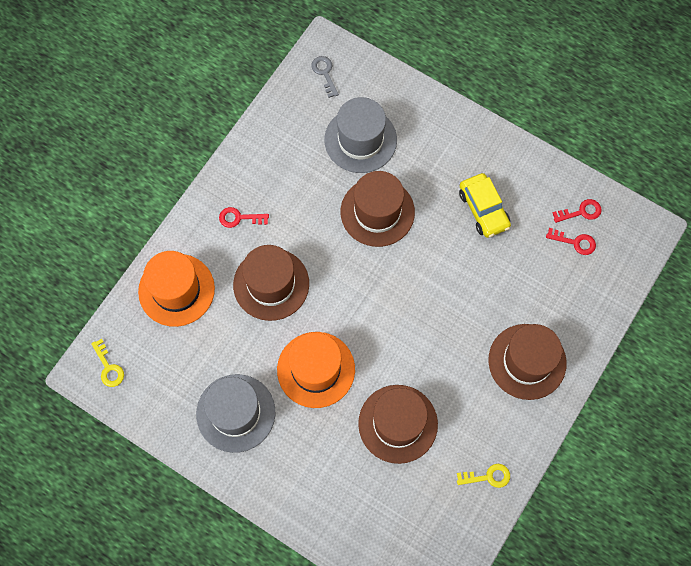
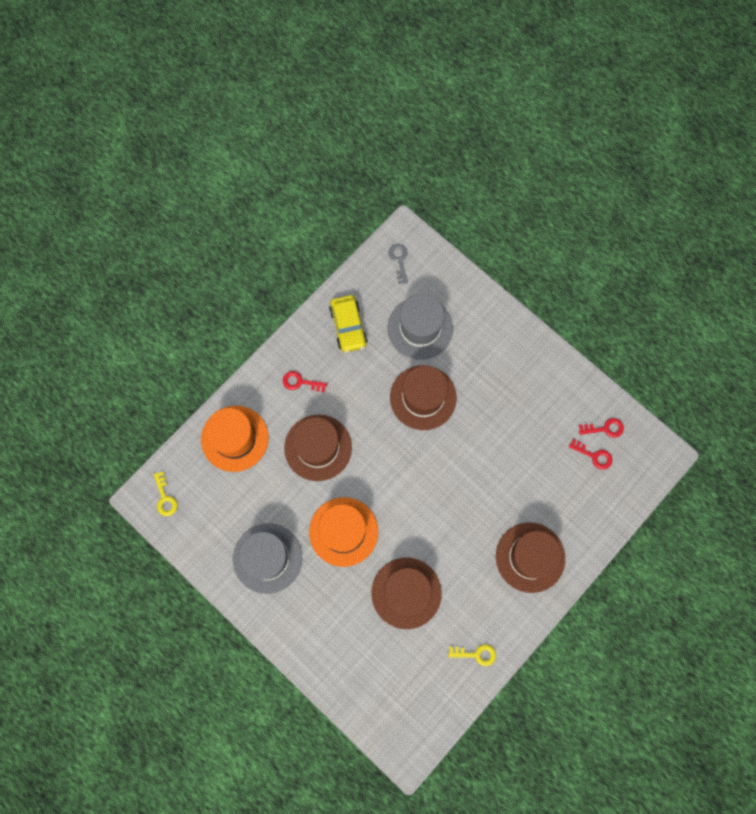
camera: 10 degrees right, 5 degrees up
(483, 209) = (518, 411): yellow car -> yellow car (348, 326)

